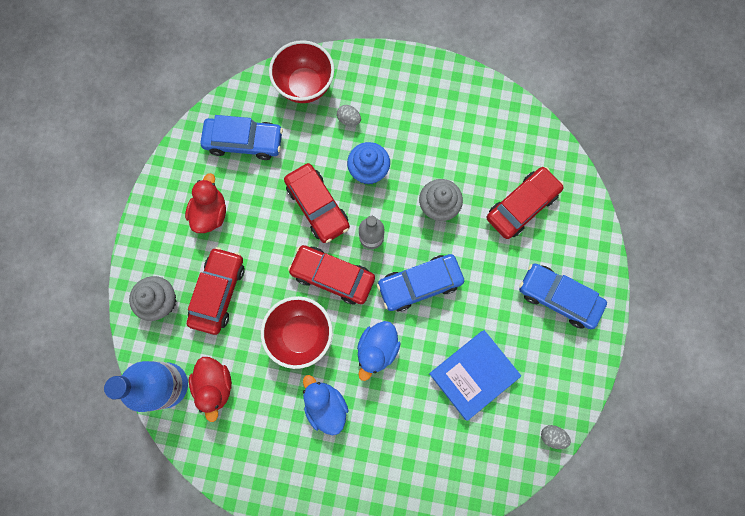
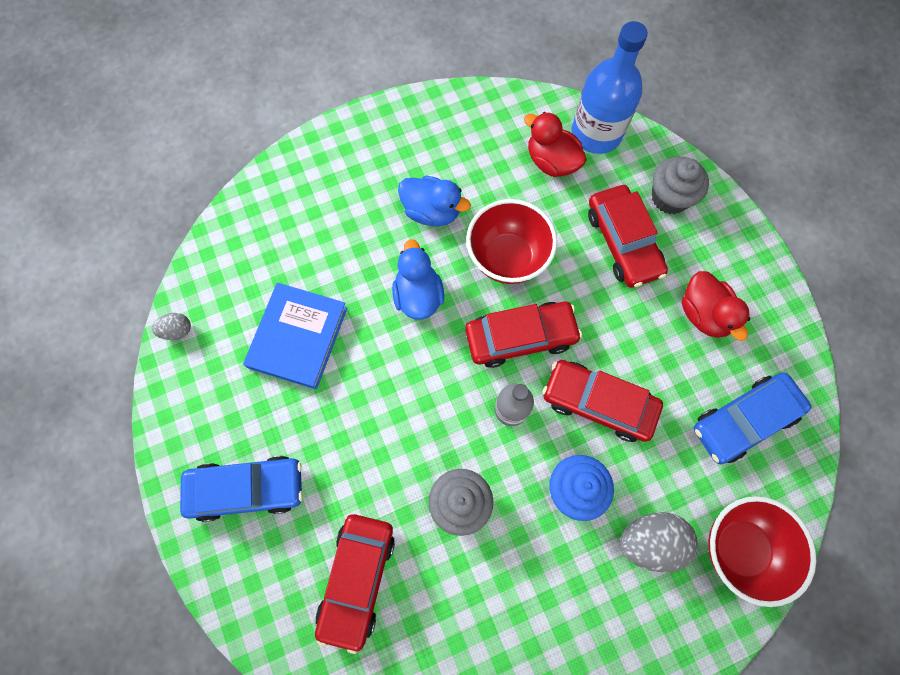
camera: 145 degrees right, 5 degrees down
(349, 120) = (650, 541): grey egg -> grey egg, size x1.86
(419, 284) = (419, 394): blue car -> none

